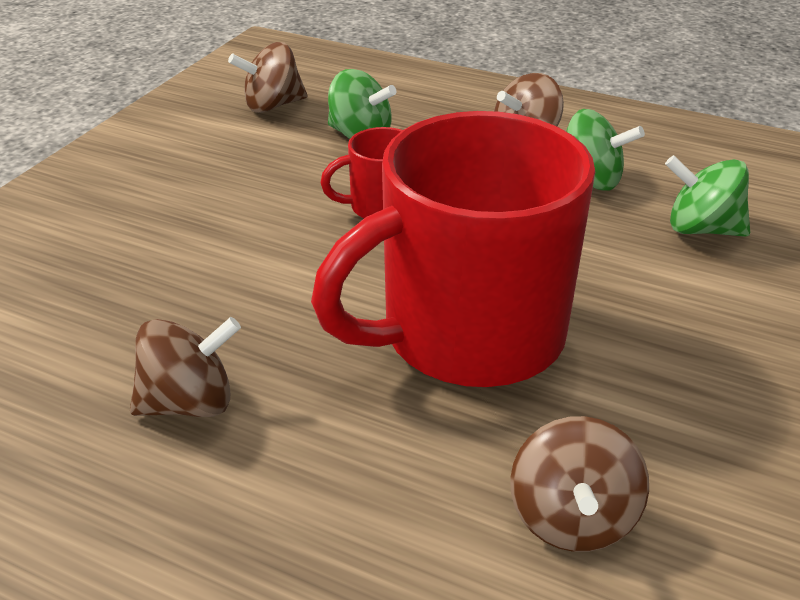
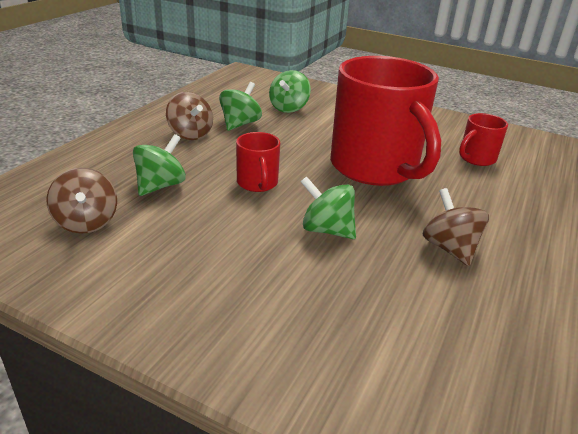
camera: 90 degrees left, 5 degrees down
(251, 271) = (326, 230): none -> green spinning top
(572, 518) = (476, 158): brown spinning top -> red mug

